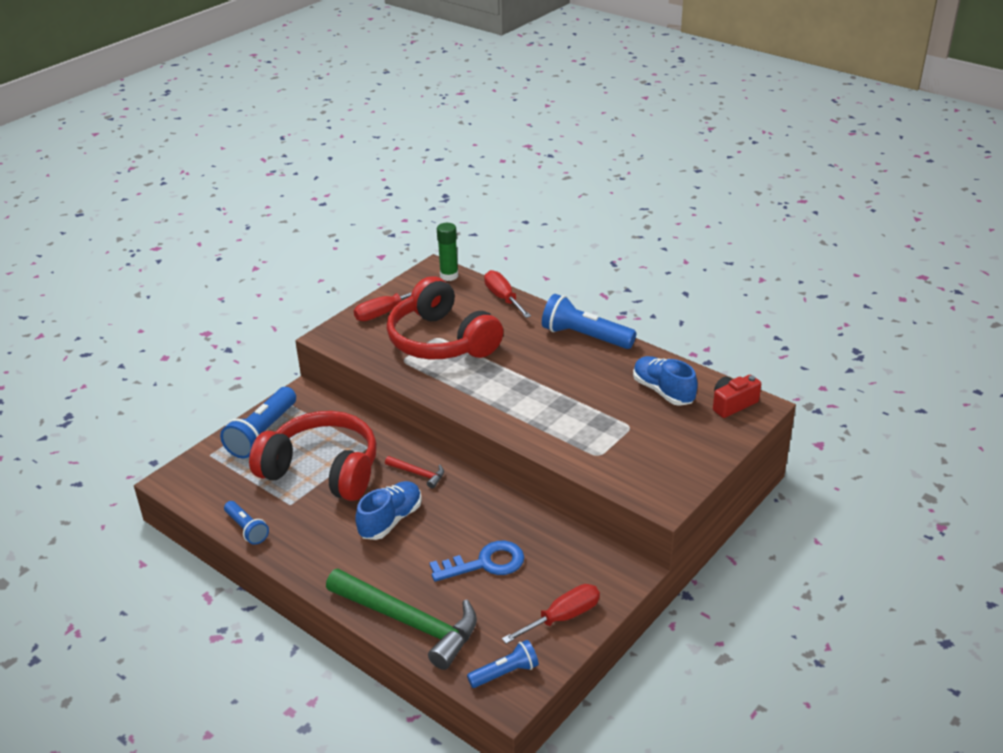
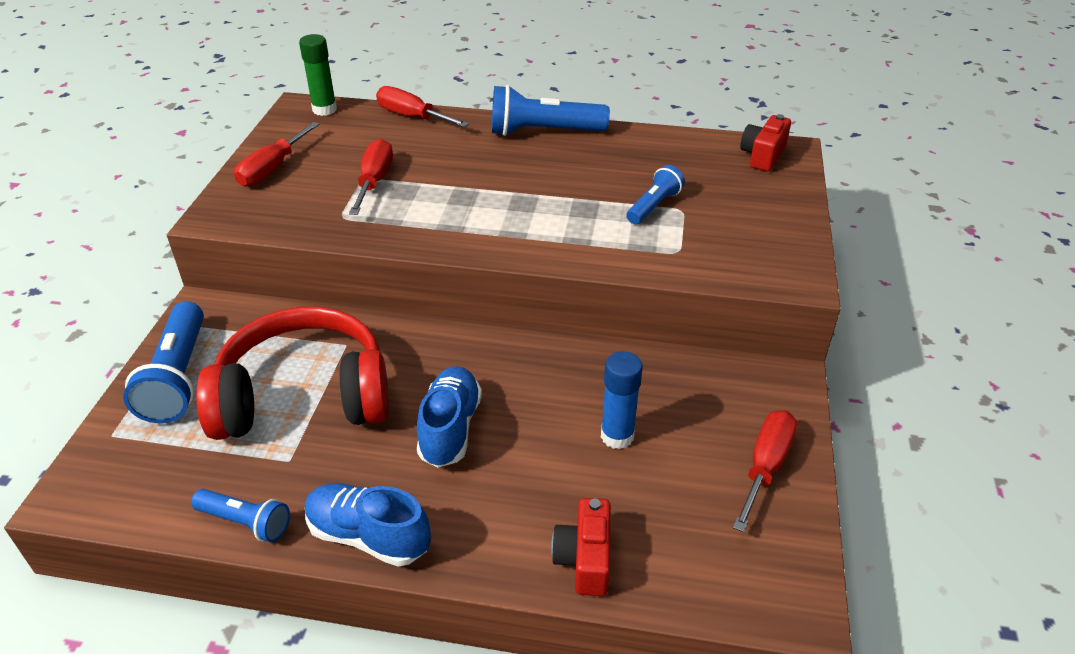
camera: 30 degrees left, 5 degrees up
(409, 622) = (584, 559): green hammer -> red camera
(418, 474) = (440, 355): red hammer -> none
(441, 341) = (374, 181): red headphones -> red screwdriver
(486, 563) = (617, 436): blue key -> blue glue stick
(505, 673) = (764, 572): blue flashlight -> blue flashlight (654, 206)
(663, 391) = (680, 163): blue shoe -> blue shoe (368, 536)

